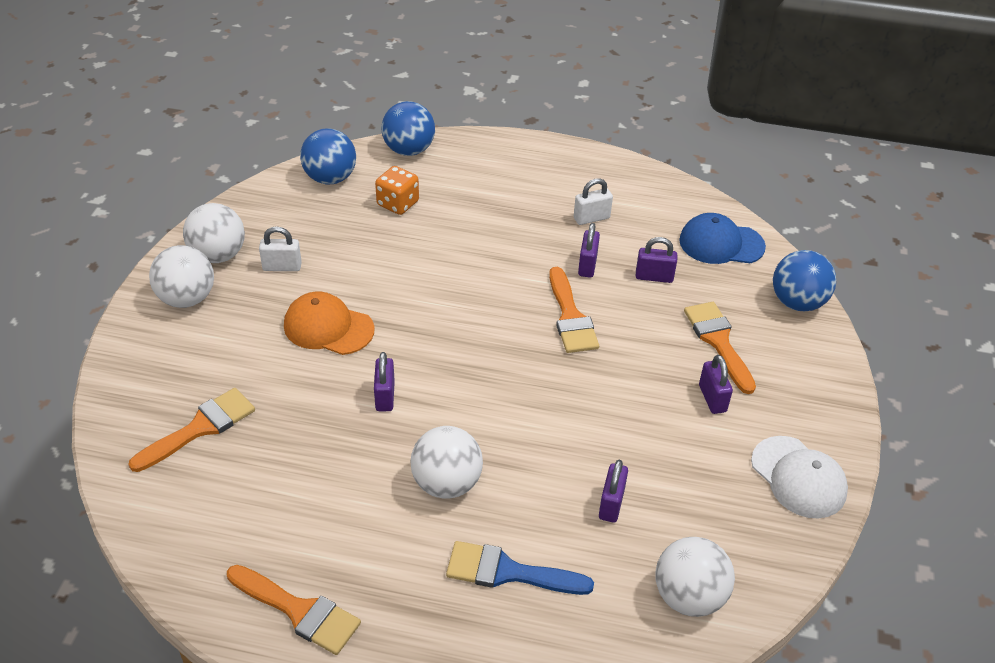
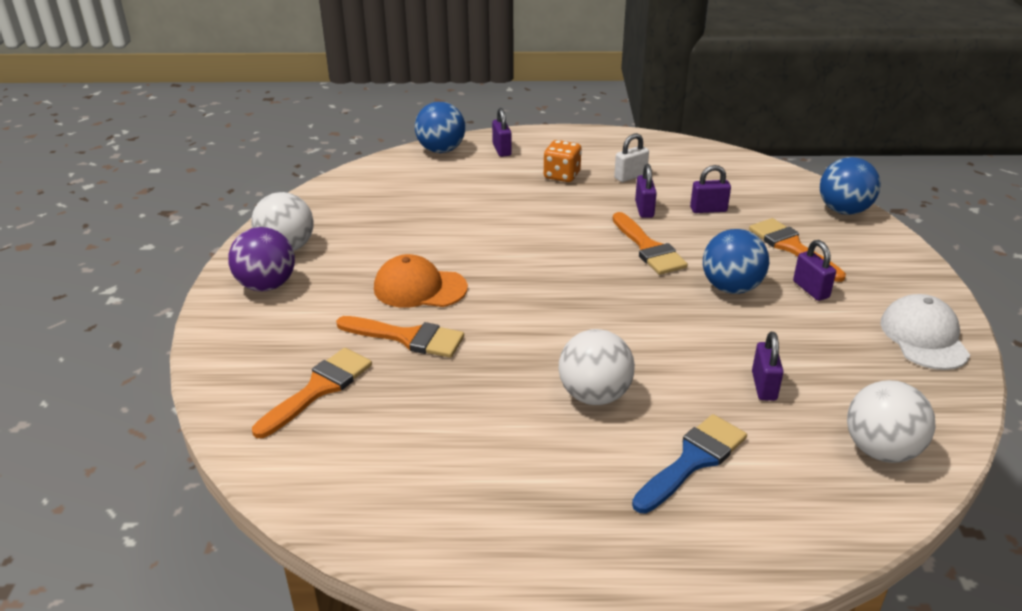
camera: 10 degrees left, 10 degrees down
(187, 298) = (267, 285): white ball -> purple ball
(282, 267) = (354, 248): white padlock -> none
(299, 611) = (489, 535): orange brush -> orange brush (408, 338)
(330, 178) = (375, 178): blue ball -> blue ball (731, 288)
(385, 396) = (500, 334): purple padlock -> purple padlock (502, 150)
(398, 203) = (447, 188): orange dice -> orange dice (562, 175)
(508, 572) = (693, 460): blue brush -> blue brush turned 135 degrees clockwise
(721, 243) = (754, 179): blue cap -> none
(798, 477) = (924, 337): white cap -> white cap turned 135 degrees counterclockwise

